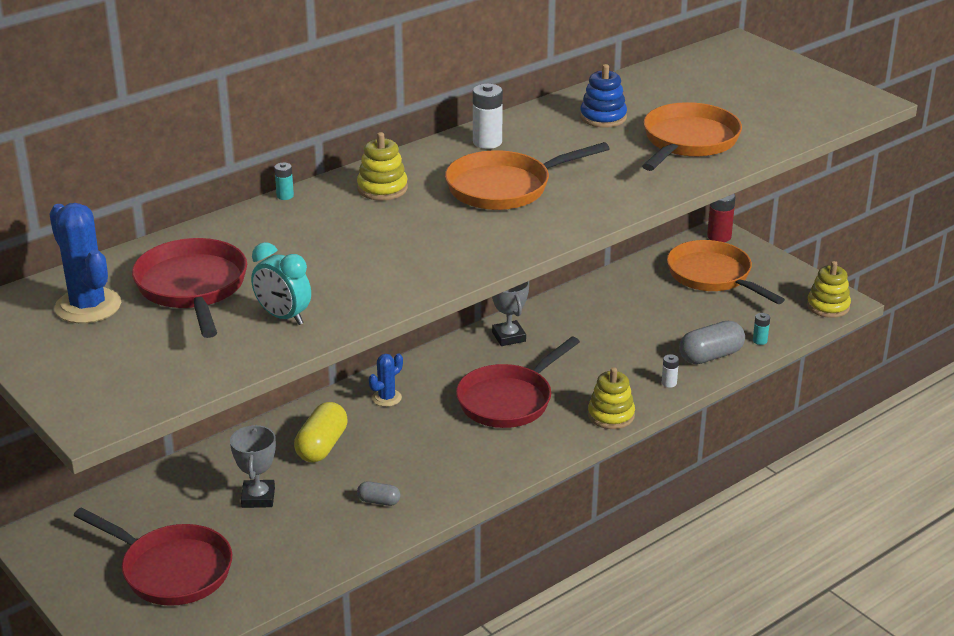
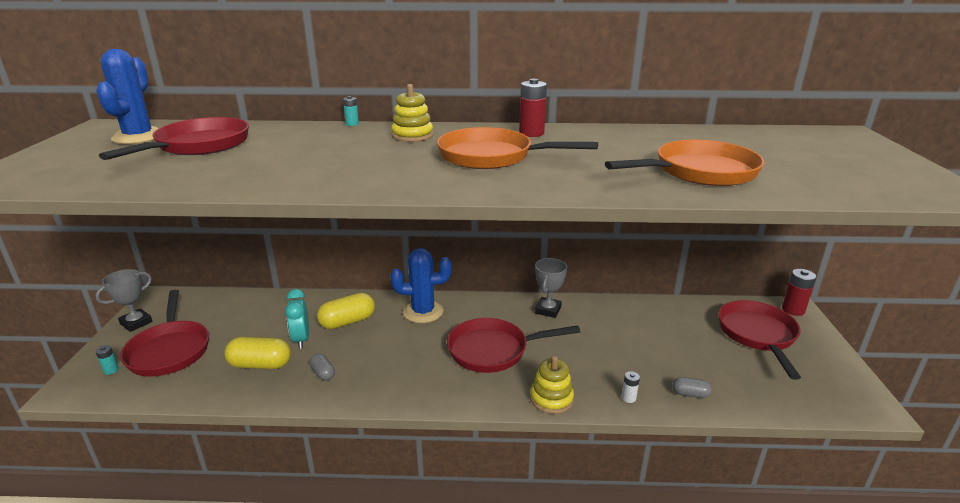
camera: 40 degrees right, 5 degrees down
(258, 497) = (272, 333): grey trophy -> grey trophy (136, 323)
(283, 317) = (195, 174): turquoise clock -> turquoise clock (301, 339)
(301, 528) = (260, 365): none -> yellow capsule
(386, 398) = (423, 312): blue cactus -> blue cactus, size x1.79
(487, 142) = (531, 133): white battery -> red battery
(603, 117) = (647, 142): blue stacking toy -> none
(710, 356) = (690, 394): grey capsule -> grey capsule, size x0.54
(713, 276) = (757, 335): orange pan -> red pan
(760, 340) = (751, 403): turquoise battery -> turquoise battery (111, 370)
(828, 306) = (853, 405): yellow stacking toy -> none

